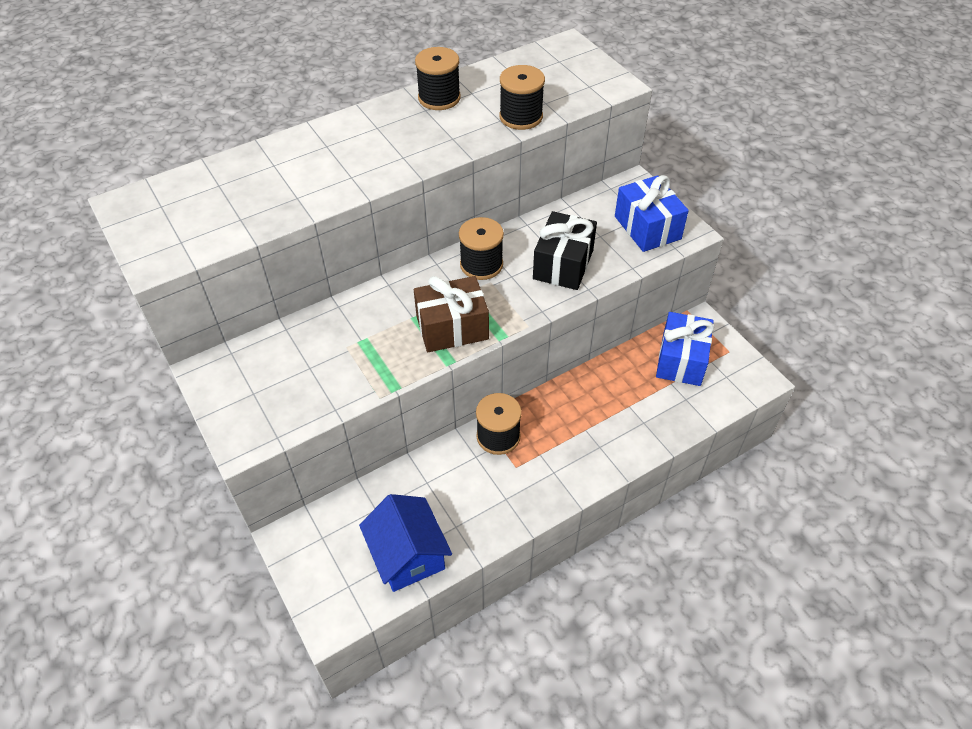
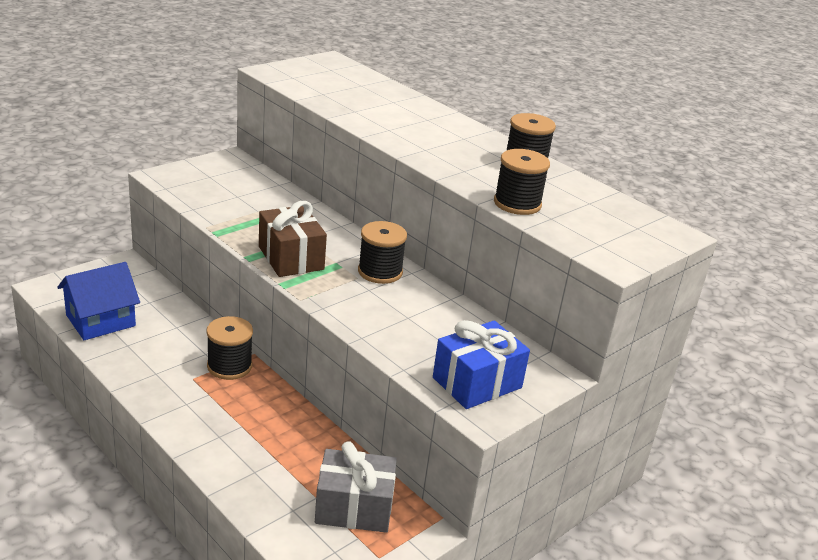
camera: 75 degrees right, 20 degrees down
(563, 264) = (394, 321): black gift -> none
(681, 360) = (354, 507): blue gift -> grey gift

